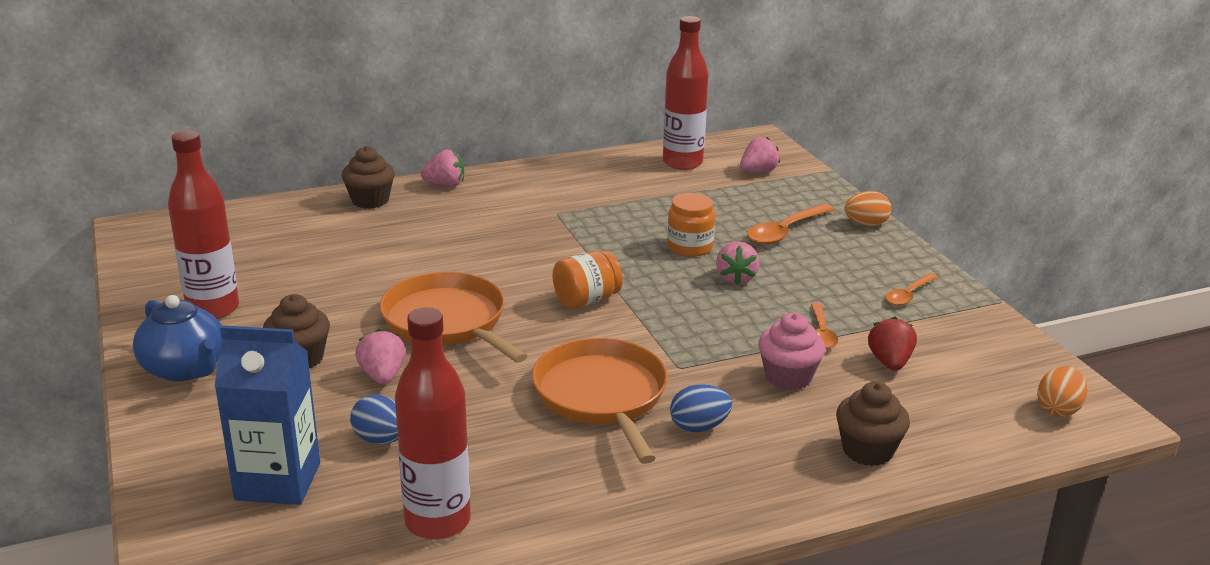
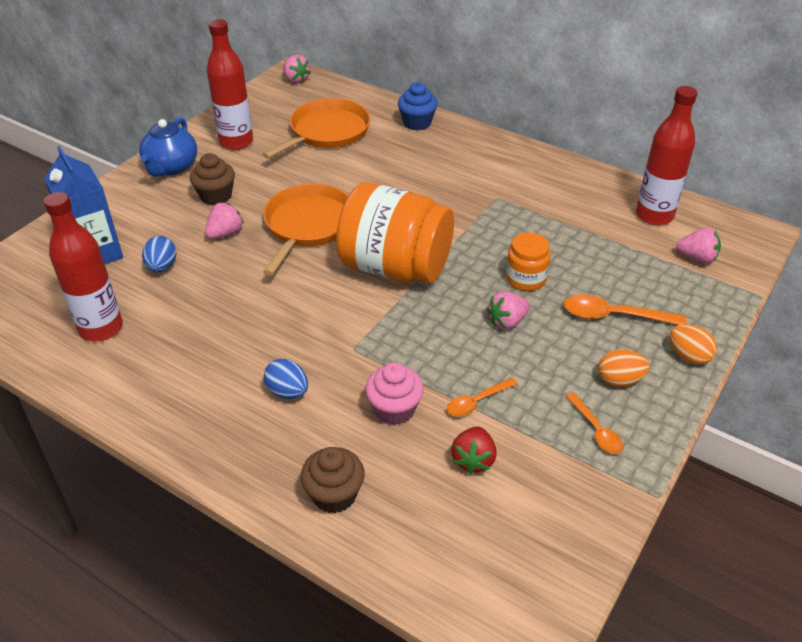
camera: 55 degrees right, 15 degrees up
(370, 200) = (417, 123): brown cupcake -> blue cupcake
(445, 185) = (474, 137): pink strawberry -> pink strawberry (296, 79)
(586, 300) = (395, 267): orange jar -> orange jar, size x2.09
(602, 396) = (284, 330): orange pan -> orange pan (327, 132)
(890, 362) = (473, 459): red strawberry -> red strawberry turned 135 degrees clockwise
(908, 295) = (596, 430): orange spoon -> orange spoon turned 120 degrees counterclockwise
(1058, 409) = (507, 601): orange egg -> orange egg (619, 380)

